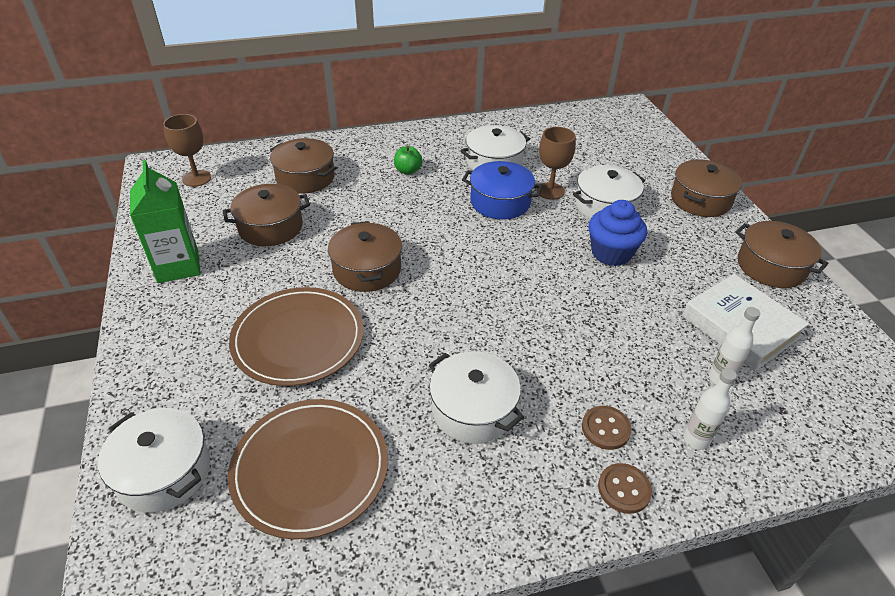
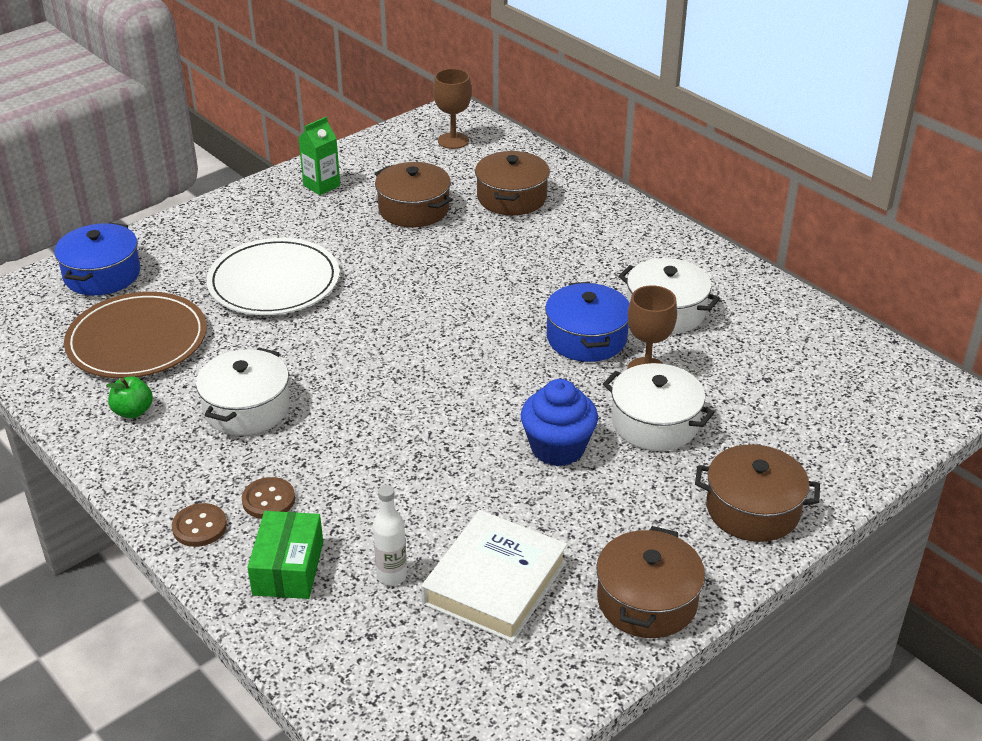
camera: 65 degrees right, 5 degrees down
(164, 472) = (102, 274): white pot -> blue pot
(178, 266) = (321, 185): green carton -> green carton, size x0.64
(298, 339) = (274, 282): brown plate -> white plate
(367, 269) = (394, 286): brown pot -> none
(408, 171) = (587, 256): green apple -> green apple (133, 411)
(696, 439) = (288, 568): white bottle -> green box

